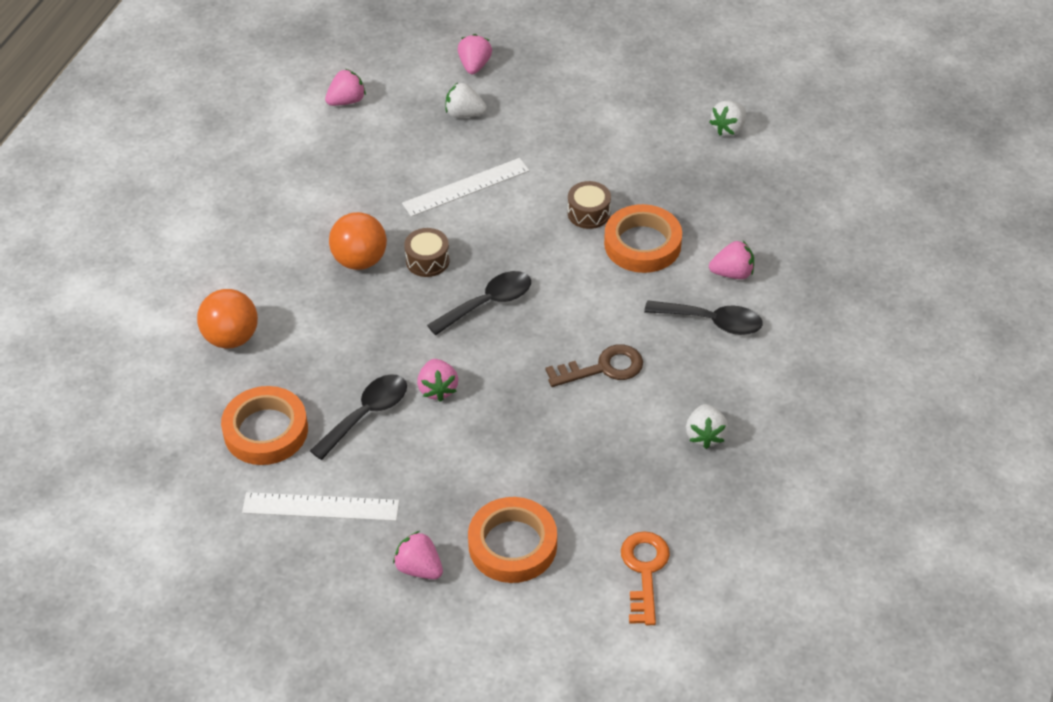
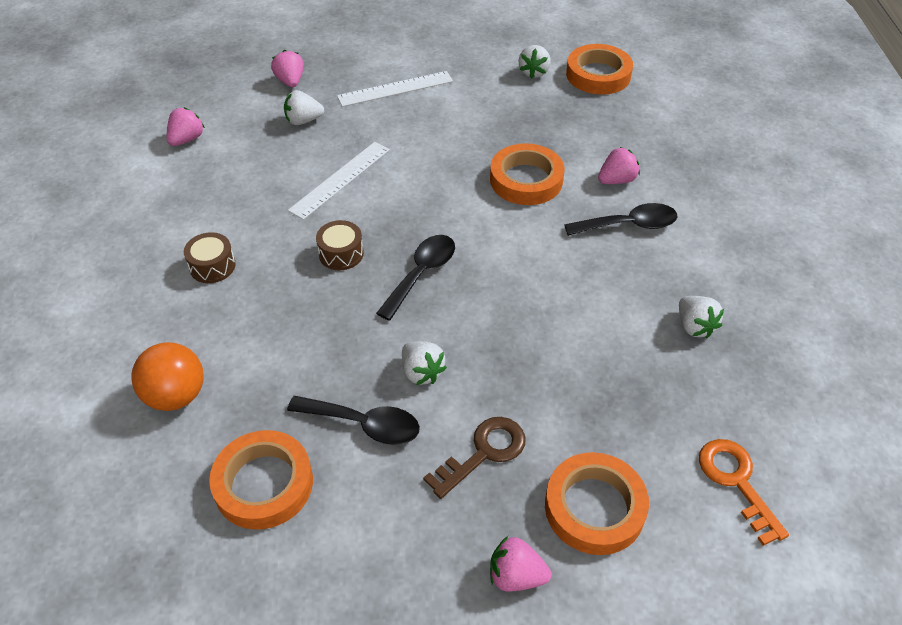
camera: 25 degrees left, 0 degrees up
(320, 507) = (370, 548): white ruler -> white ruler (395, 89)
(360, 260) = (274, 274): orange ball -> none
(367, 414) = (364, 424): black spoon -> black spoon turned 90 degrees clockwise
(437, 389) = (421, 372): pink strawberry -> white strawberry
(588, 213) = (463, 169): brown drum -> brown drum (212, 266)
(603, 368) = (564, 297): brown key -> brown key (483, 453)
(795, 152) = (598, 75): none -> orange tape

